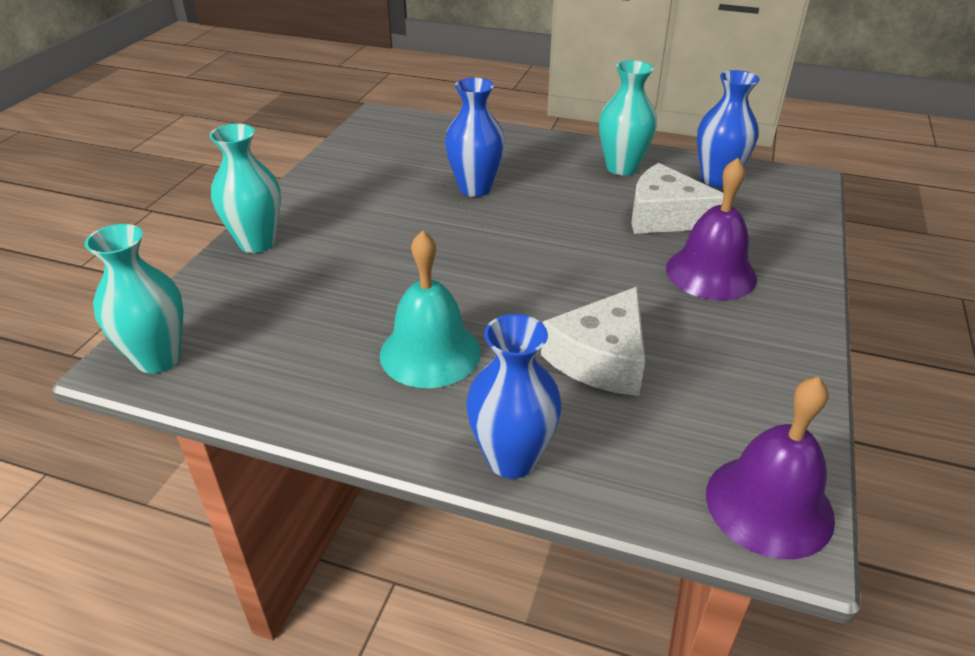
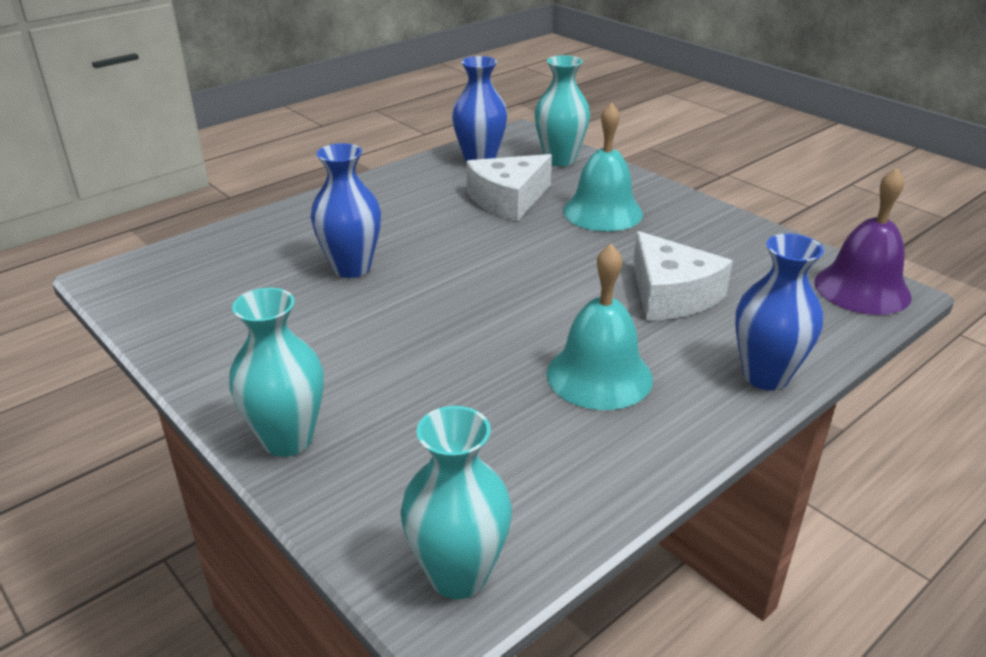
camera: 60 degrees left, 5 degrees down
(622, 168) = (410, 189): turquoise vase -> turquoise vase (560, 160)
(711, 273) = (602, 212): purple bell -> turquoise bell

